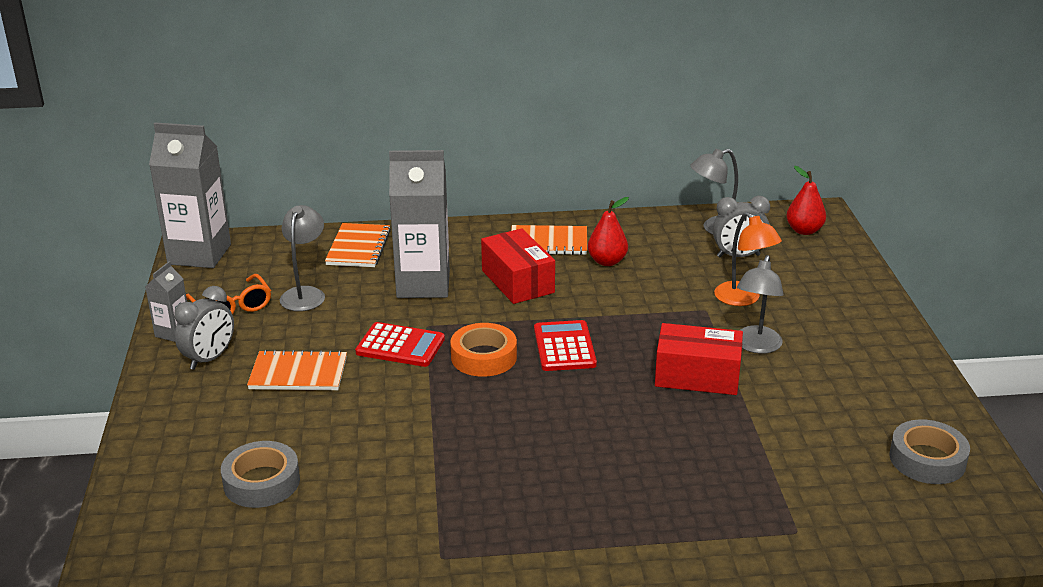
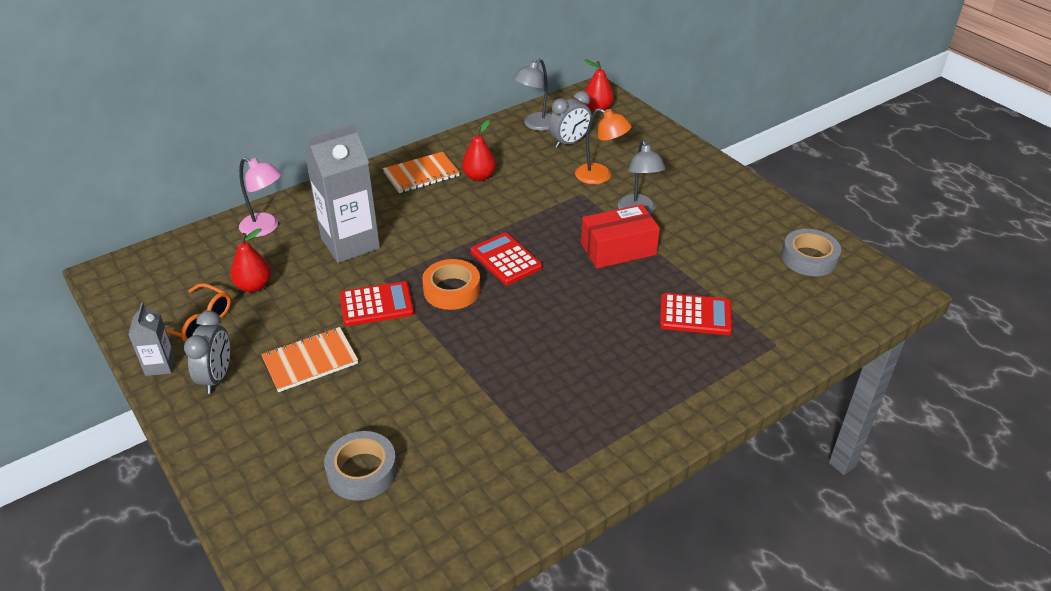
camera: 30 degrees left, 10 degrees up
(199, 254) = (120, 281): grey carton -> none
(305, 294) = (254, 286): grey lamp -> red pear
(358, 247) = (265, 228): orange notebook -> pink lamp
(518, 281) = (424, 216): red box -> none
(726, 469) = (695, 315): none -> red calculator

